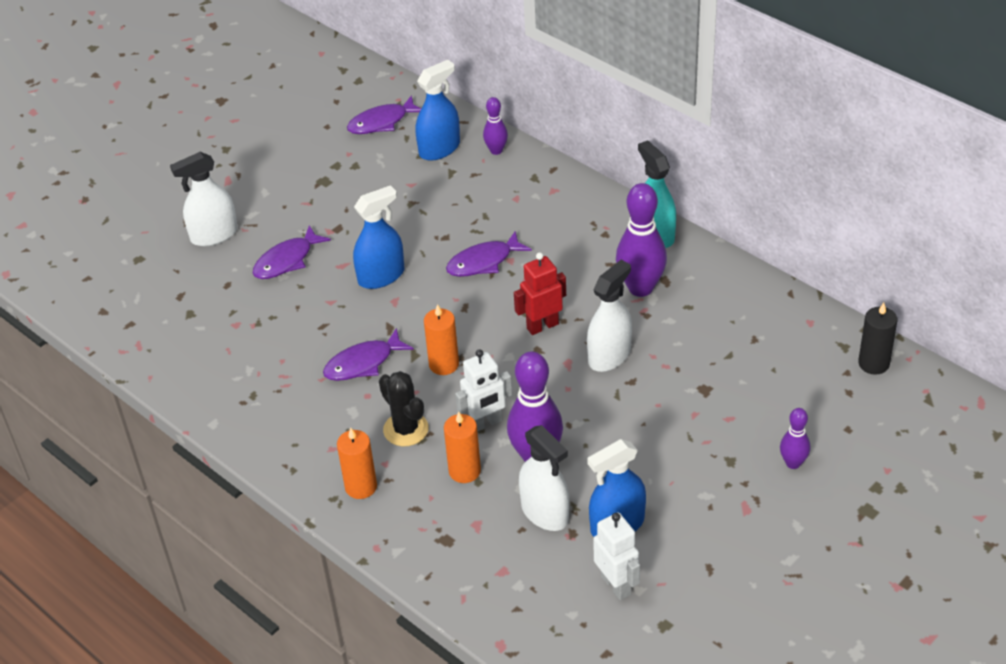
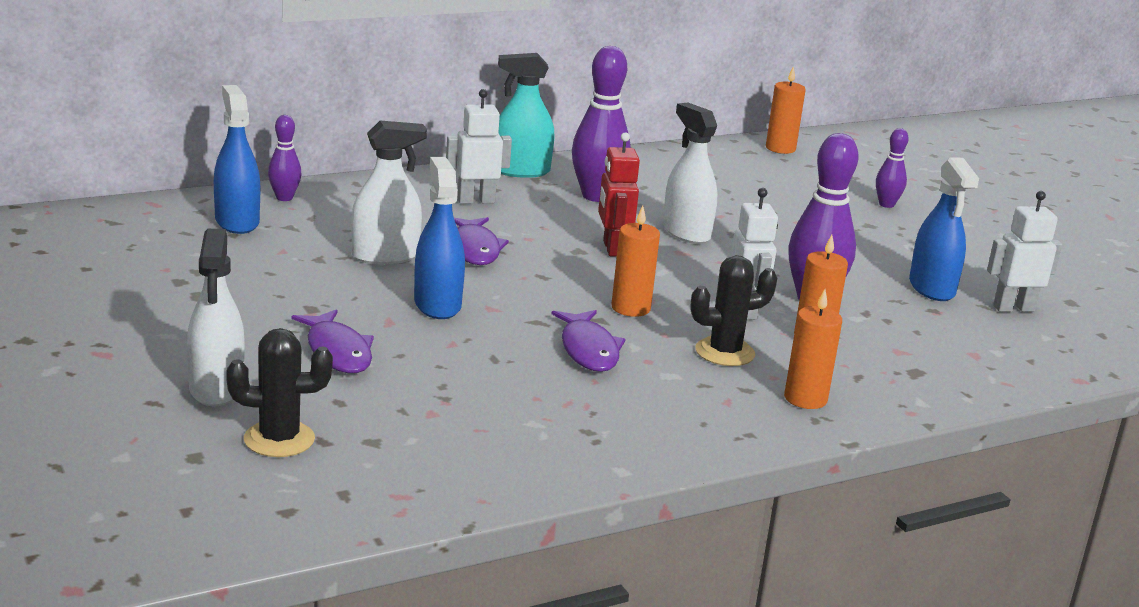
camera: 75 degrees left, 20 degrees down
(172, 279) = (279, 439): none -> black cactus
(382, 122) = (133, 237): purple fish -> none
(545, 512) = (898, 315): white spray bottle -> white spray bottle (385, 256)
(572, 232) = (476, 200): none -> white robot
(873, 363) = (780, 148): black candle -> orange candle

